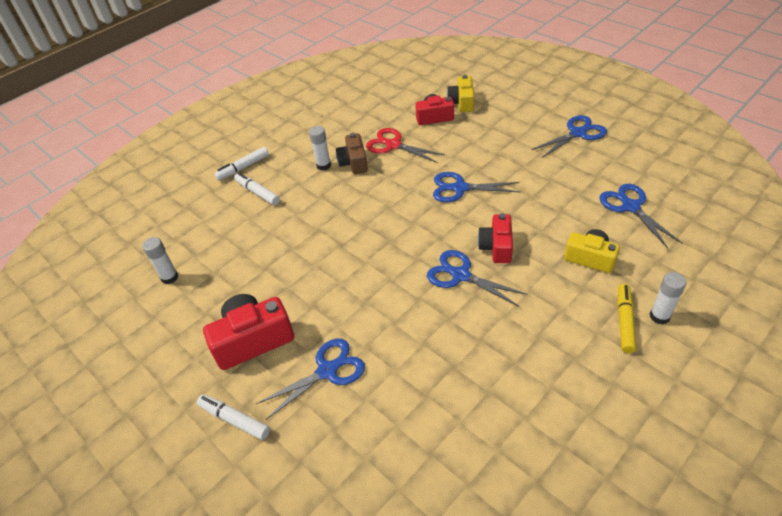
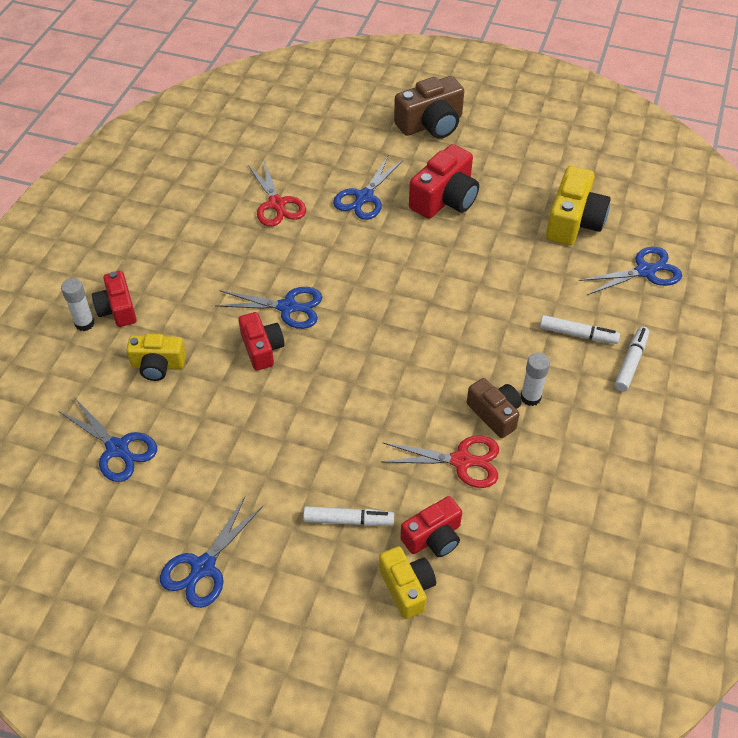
camera: 150 degrees right, 5 degrees up
(169, 277) = (573, 221): white glue stick -> yellow camera
(183, 454) = (431, 124): none -> brown camera
(235, 420) = (411, 150): white marker -> white marker (348, 520)
(423, 396) = (276, 204): none -> red scissors
(460, 188) = (335, 414): blue scissors -> blue scissors (645, 271)
(624, 322) = (117, 309): yellow marker -> red camera

